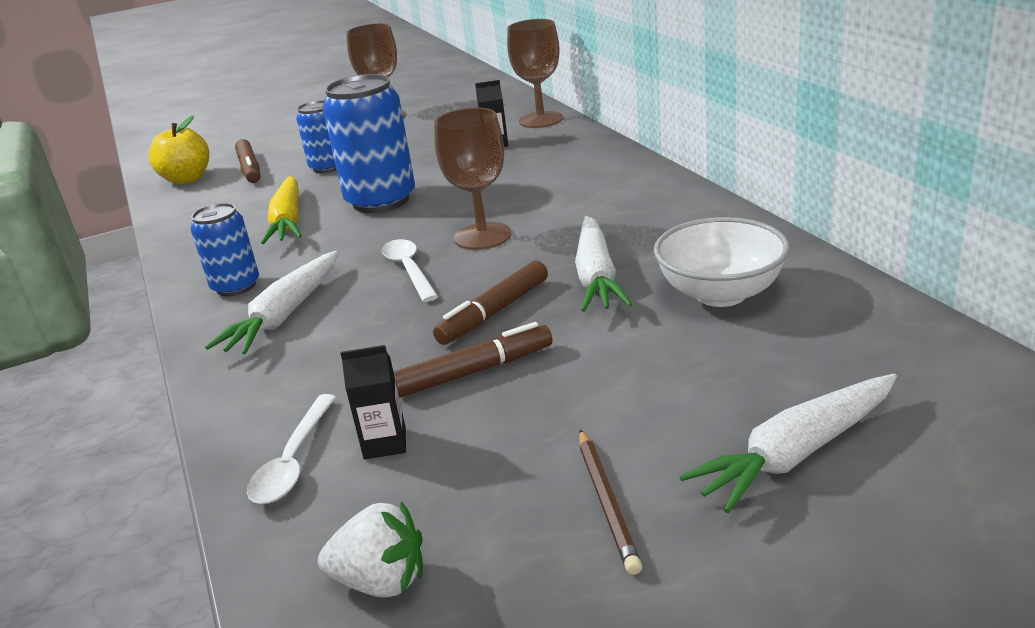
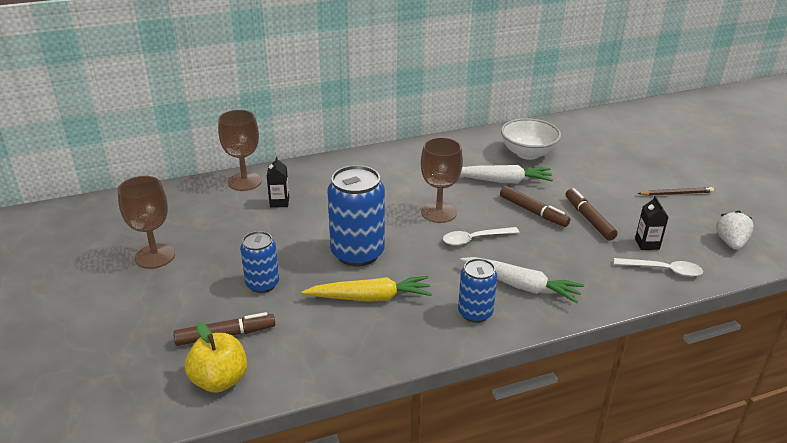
camera: 90 degrees left, 5 degrees up
(796, 453) = (643, 156): white carrot -> none

